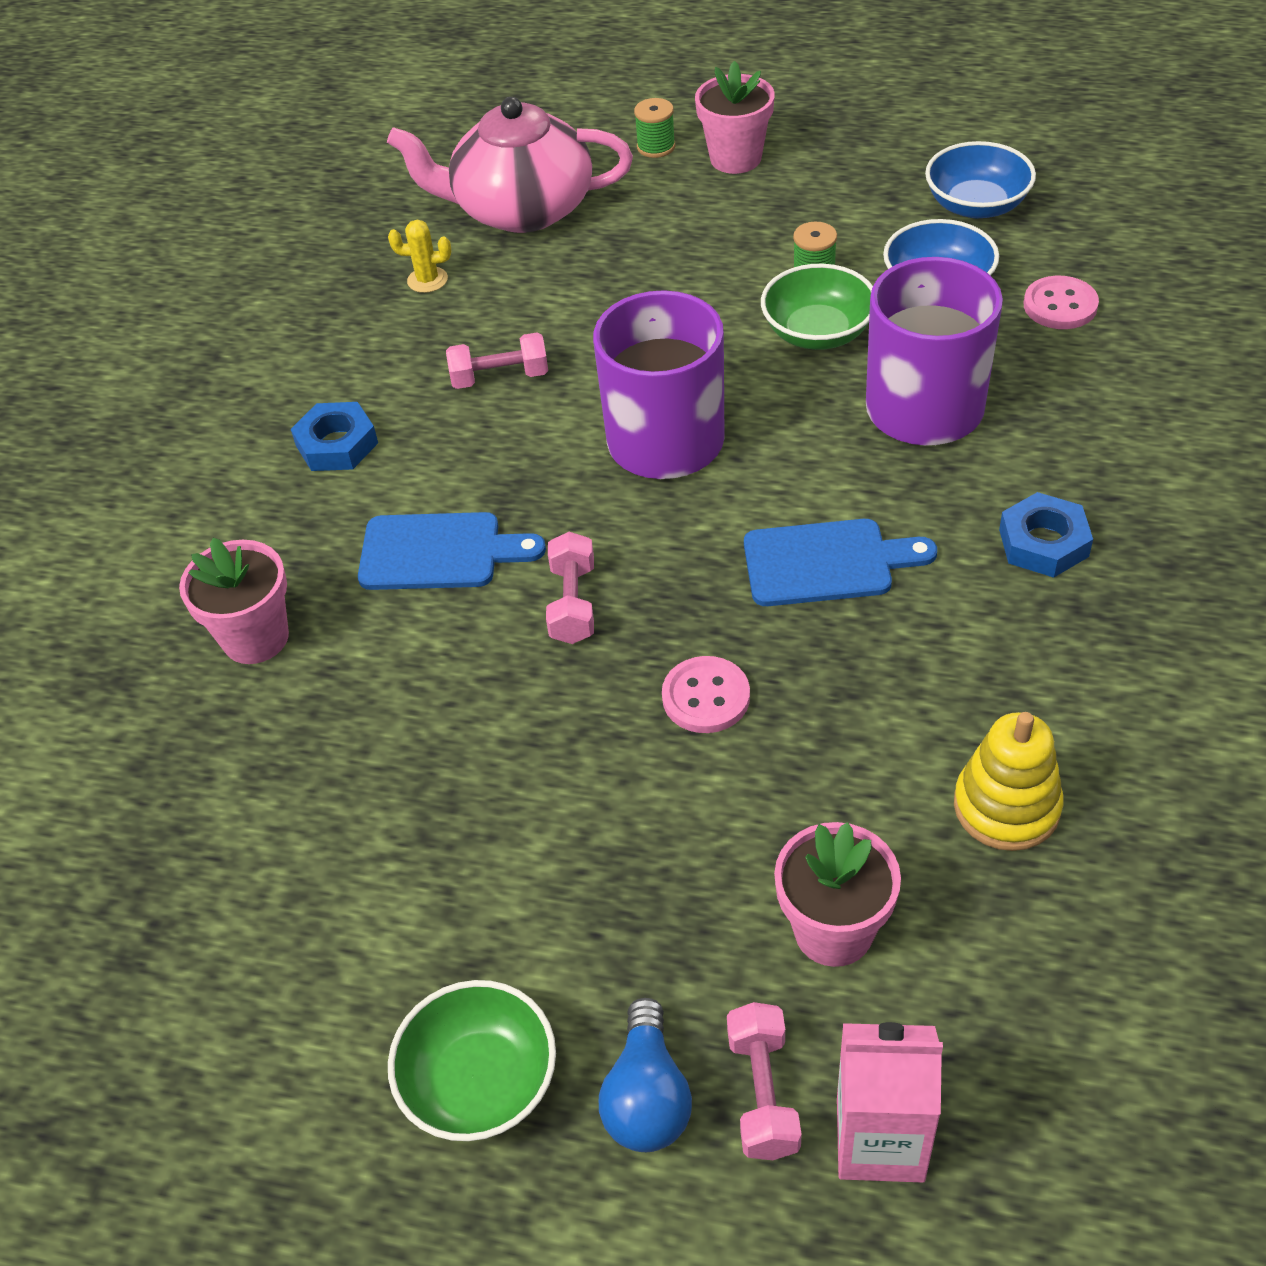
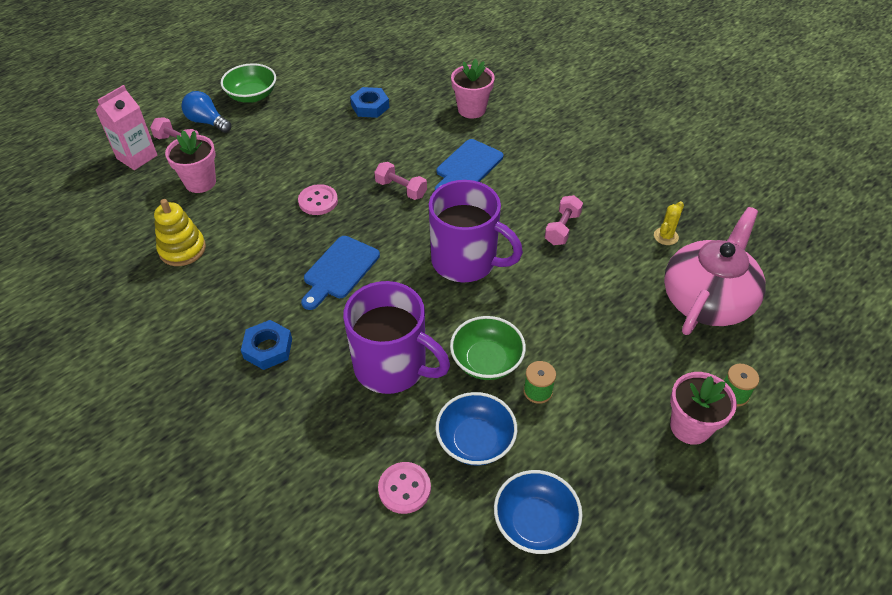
camera: 120 degrees right, 0 degrees up
(337, 444) = (562, 164): blue nut -> blue nut (370, 106)

